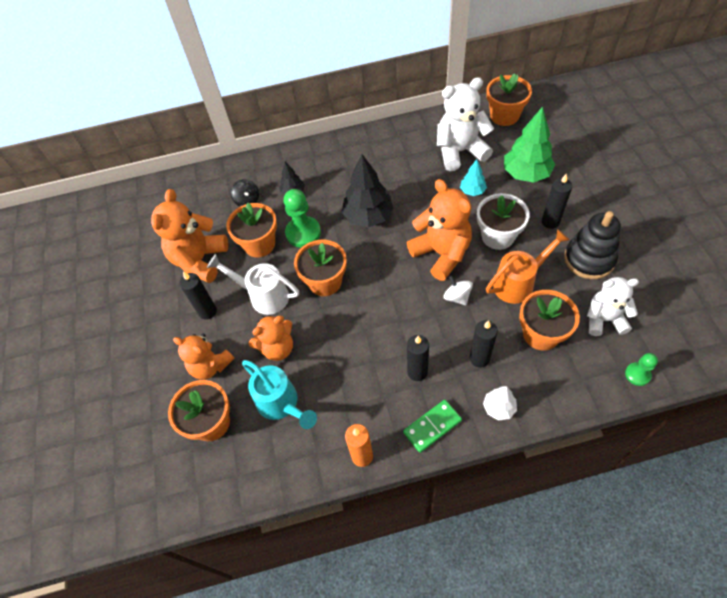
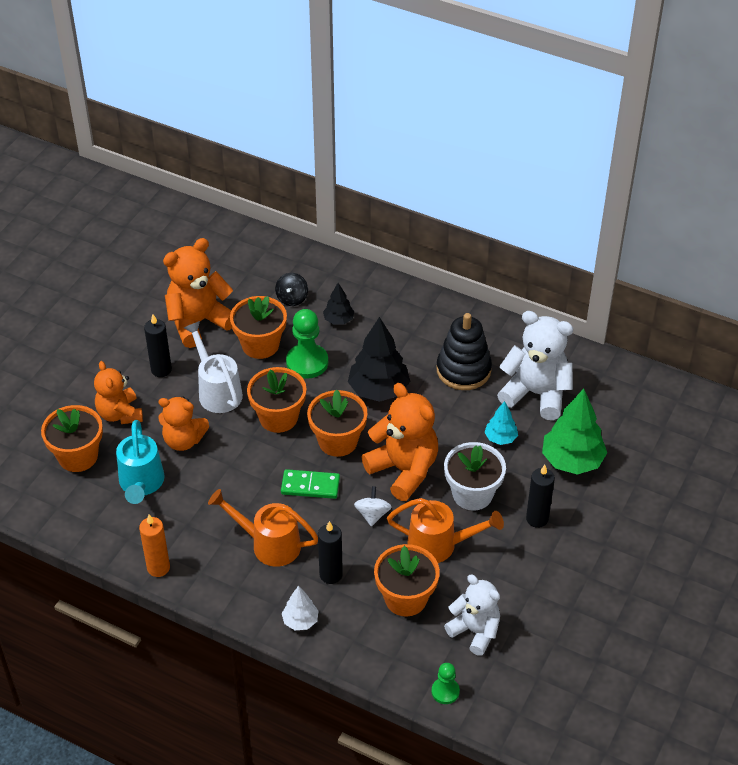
camera: 35 degrees right, 10 degrees down
(417, 372) = (269, 544): black candle -> orange watering can
(432, 426) = (233, 591): green domino -> green domino (310, 486)
(441, 253) = (404, 470): orange teddy bear -> orange teddy bear turned 45 degrees counterclockwise
(504, 116) = (625, 391): orange flower pot -> orange flower pot (338, 441)
(589, 259) = (529, 576): black stacking toy -> black stacking toy (463, 370)

